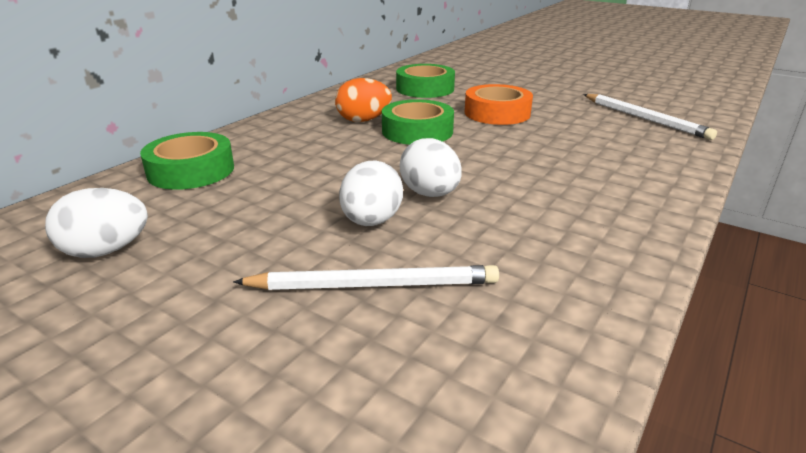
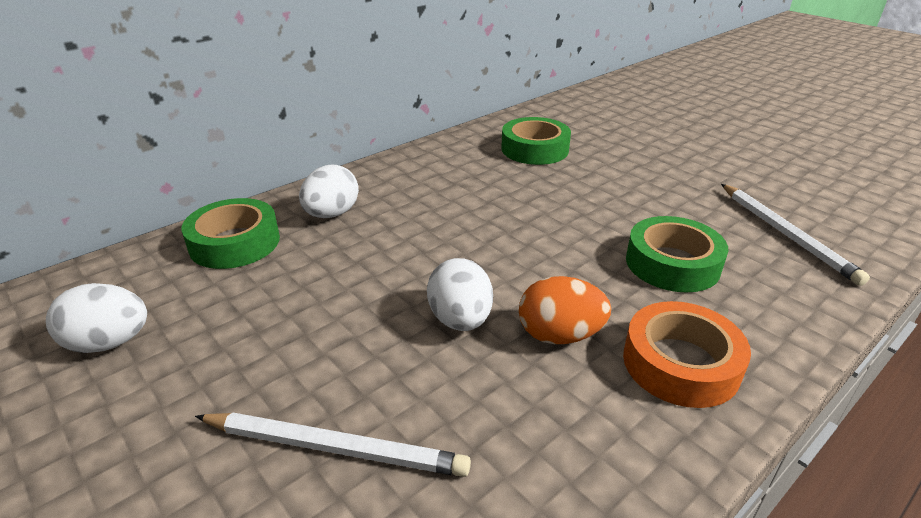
camera: 15 degrees right, 5 degrees up
(363, 120) = (442, 192): orange egg -> orange egg (559, 335)
(371, 221) = (377, 351): white egg -> white egg (332, 214)
(417, 131) = (493, 217): green tape -> green tape (672, 263)
(497, 113) = (600, 200): orange tape -> orange tape (680, 363)

